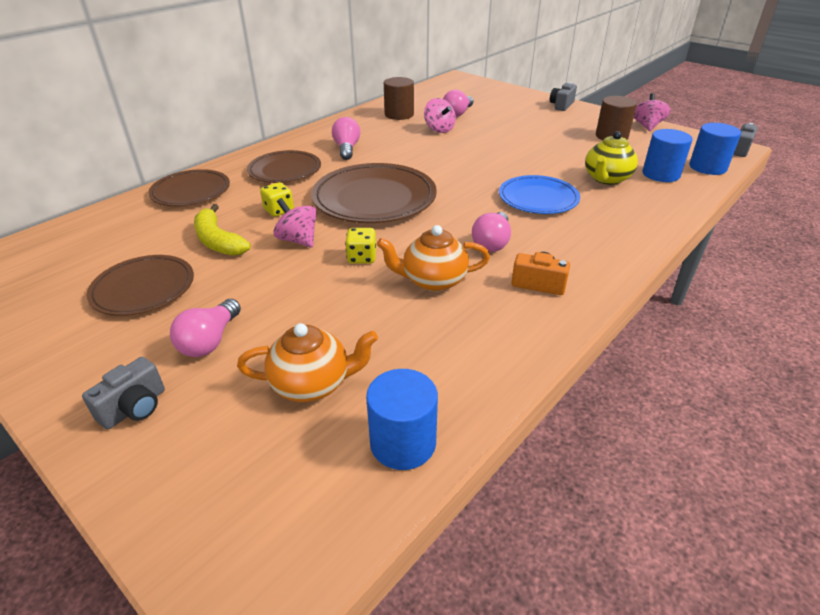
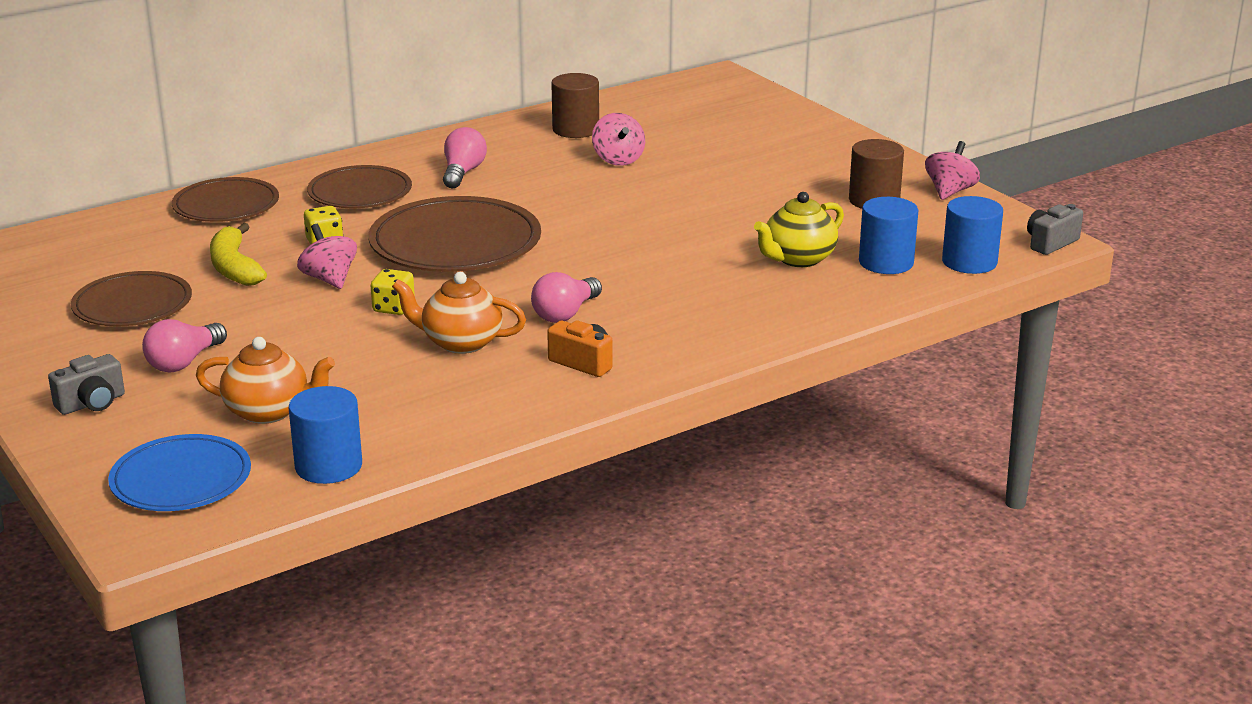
camera: 15 degrees right, 10 degrees down
(457, 113) = (667, 138): pink light bulb -> none
(538, 198) = (675, 271): blue plate -> blue plate (181, 479)
(561, 105) = (847, 143): grey camera -> none

